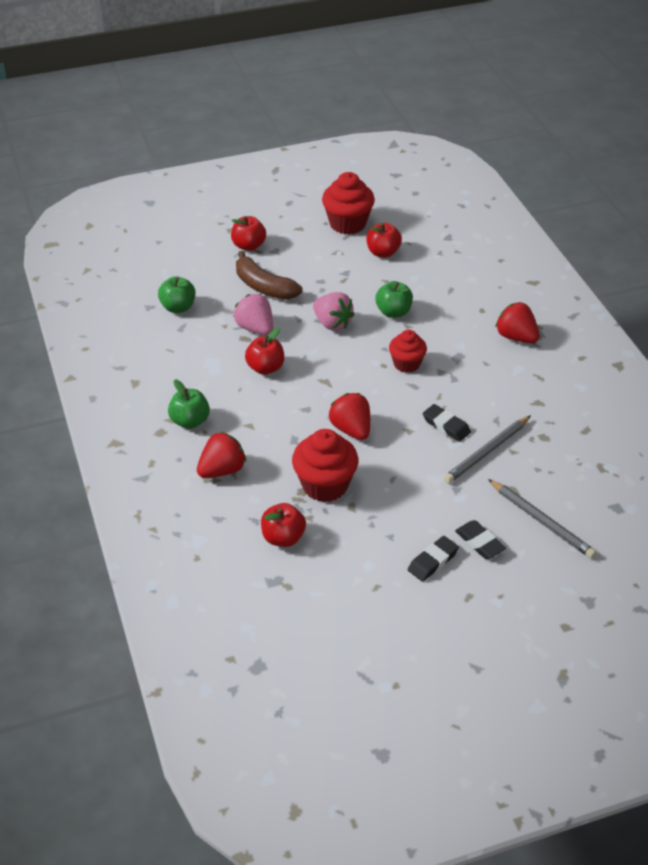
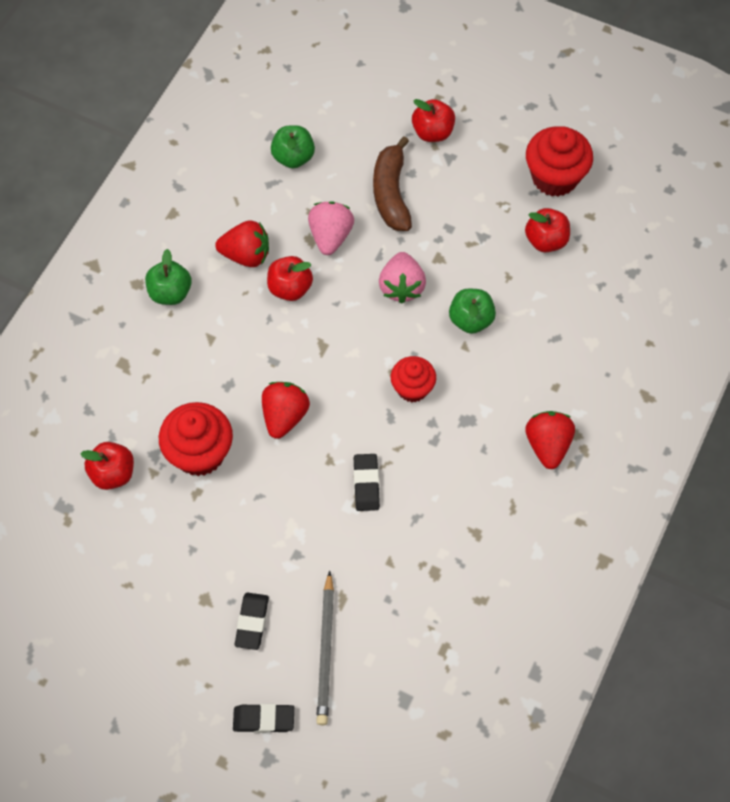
camera: 45 degrees right, 20 degrees up
(222, 470) = (141, 365): red strawberry -> red strawberry (246, 255)
(433, 561) = (195, 604): black eraser -> black eraser (263, 719)
(487, 451) = (367, 542): grey pencil -> none

